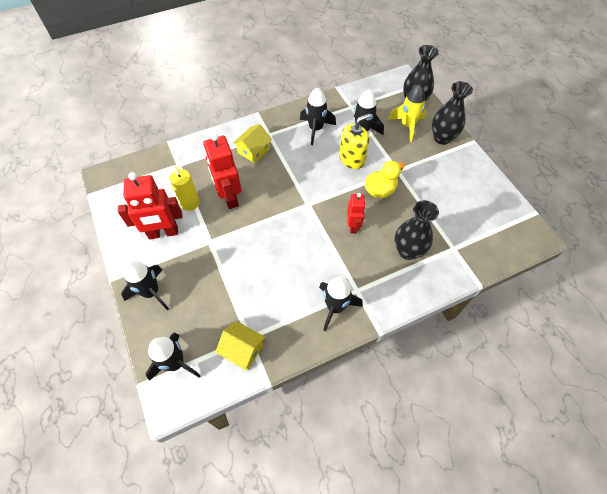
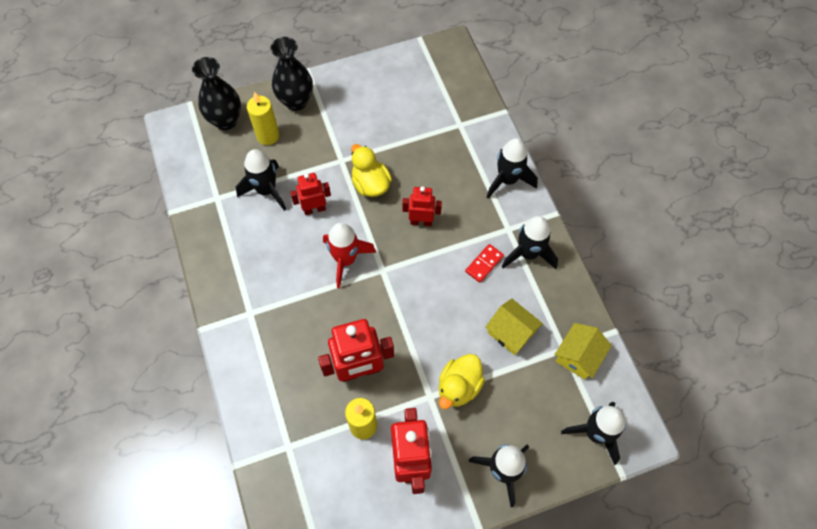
camera: 85 degrees left, 5 degrees up
(217, 260) = (459, 387): none -> yellow duck
(254, 151) = (278, 335): yellow house -> yellow house (511, 332)
(313, 181) = (346, 260): none -> red rocket
(316, 129) = (251, 248): black rocket -> black rocket (507, 180)
(321, 273) = (484, 264): none -> red domino
(352, 159) = (314, 209): yellow soap dispenser -> red robot
(407, 126) = (268, 136): yellow rocket -> yellow candle
(408, 251) = (460, 169): black vase -> none

